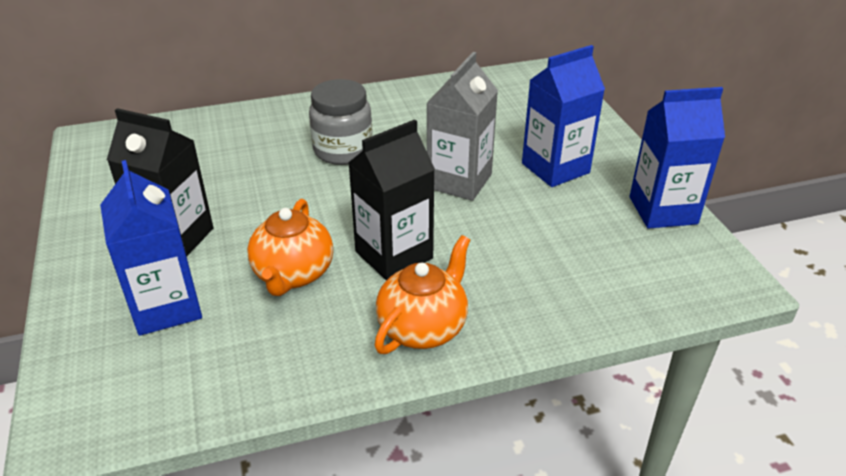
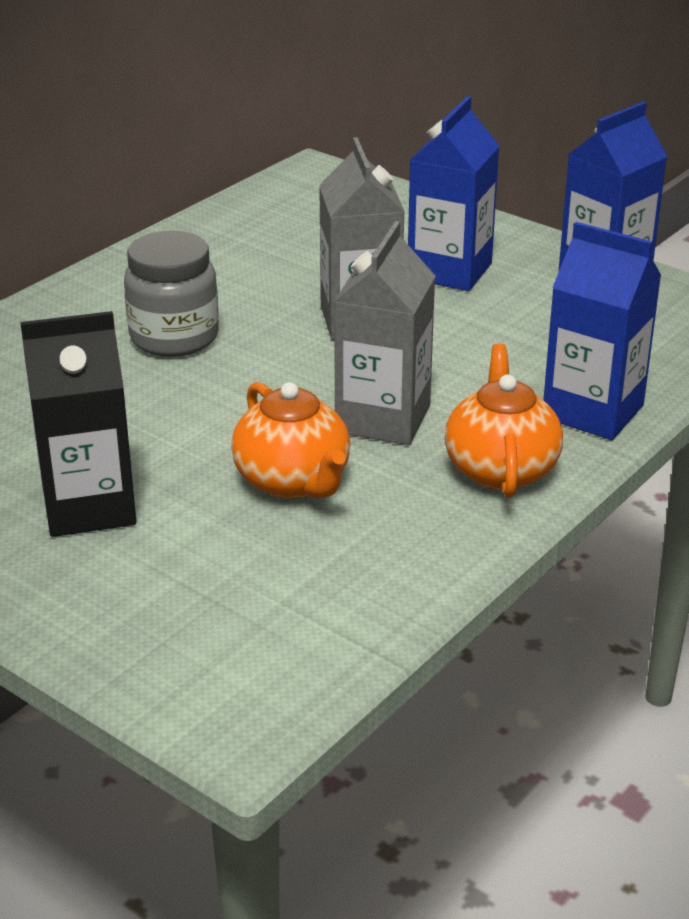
camera: 35 degrees left, 5 degrees down
(166, 307) = (185, 574): blue carton -> blue carton (593, 411)
(394, 255) = (383, 419): black carton -> grey carton

